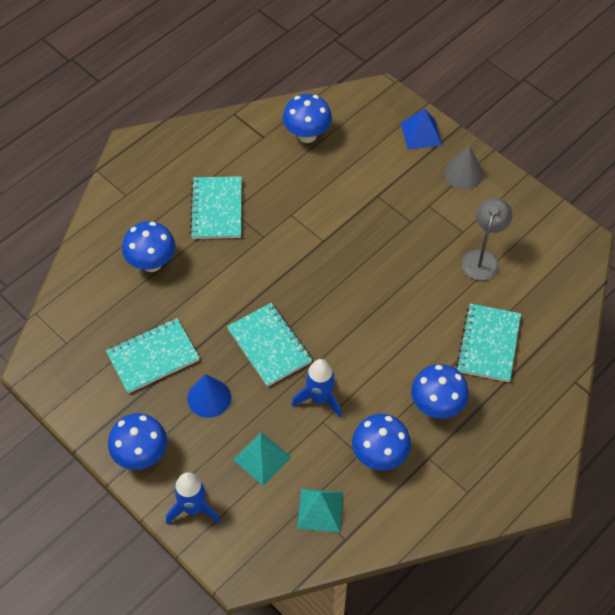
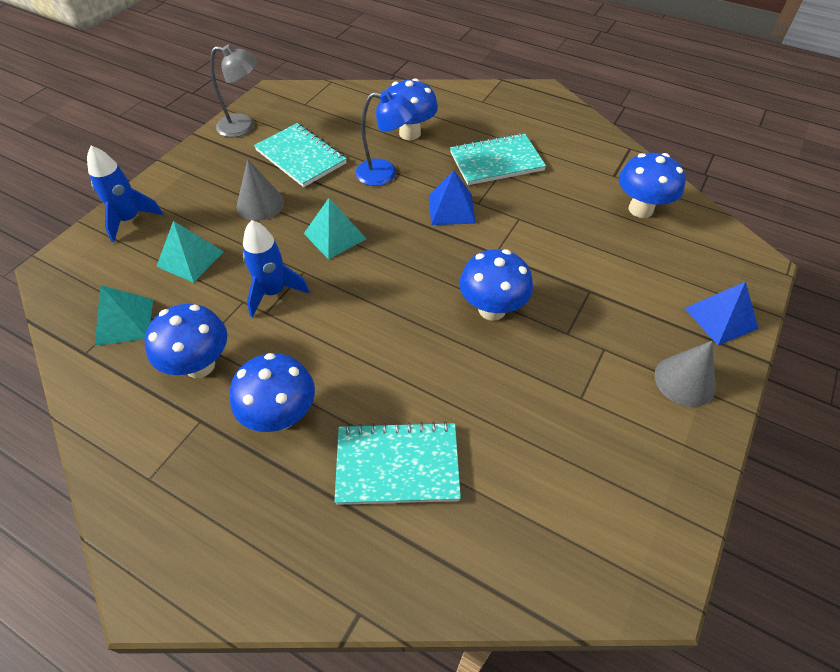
camera: 75 degrees right, 5 degrees down
(141, 455) = (189, 173): blue mushroom -> blue mushroom (492, 309)
(202, 294) = (385, 173): none -> blue lamp
(209, 398) = (260, 204): blue cone -> grey cone
(264, 256) = (451, 209): none -> blue pyramid
(269, 345) = (335, 236): turquoise notebook -> turquoise pyramid
(482, 258) = (545, 431): grey lamp -> grey lamp (244, 127)

